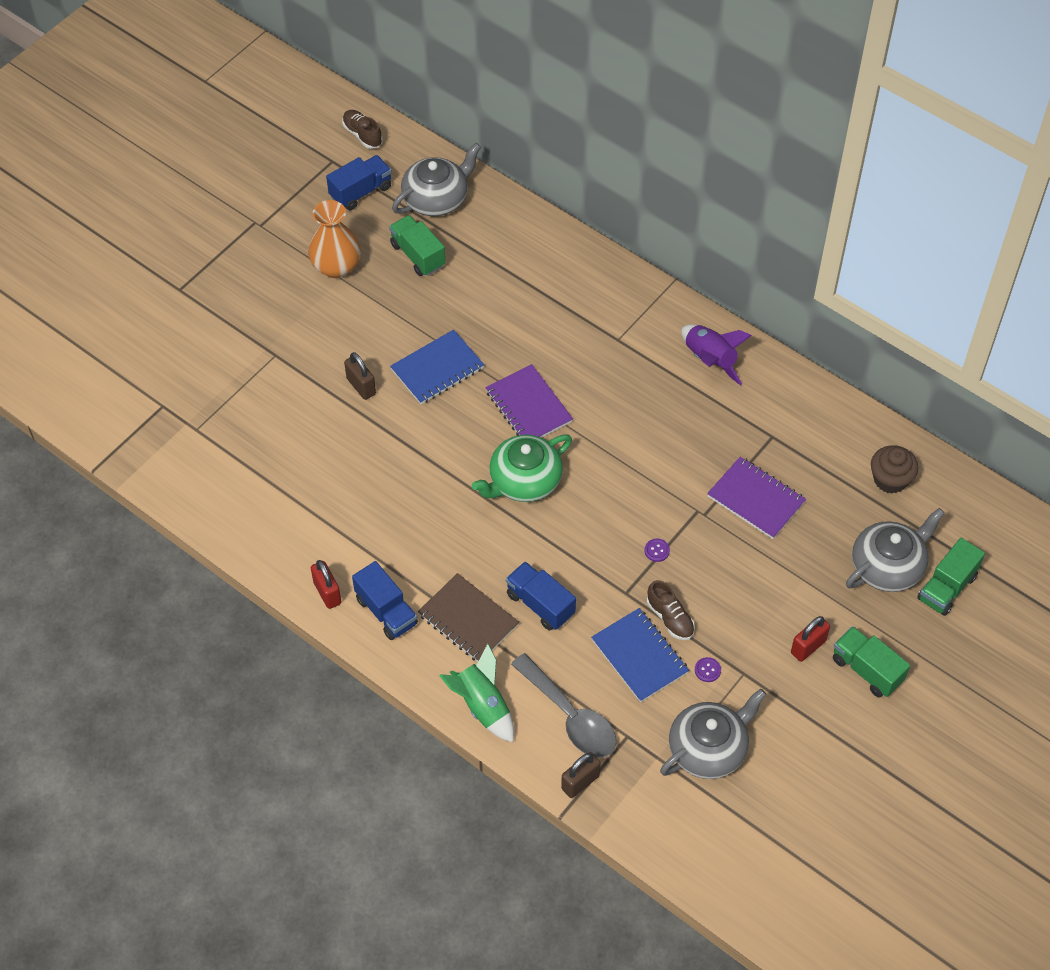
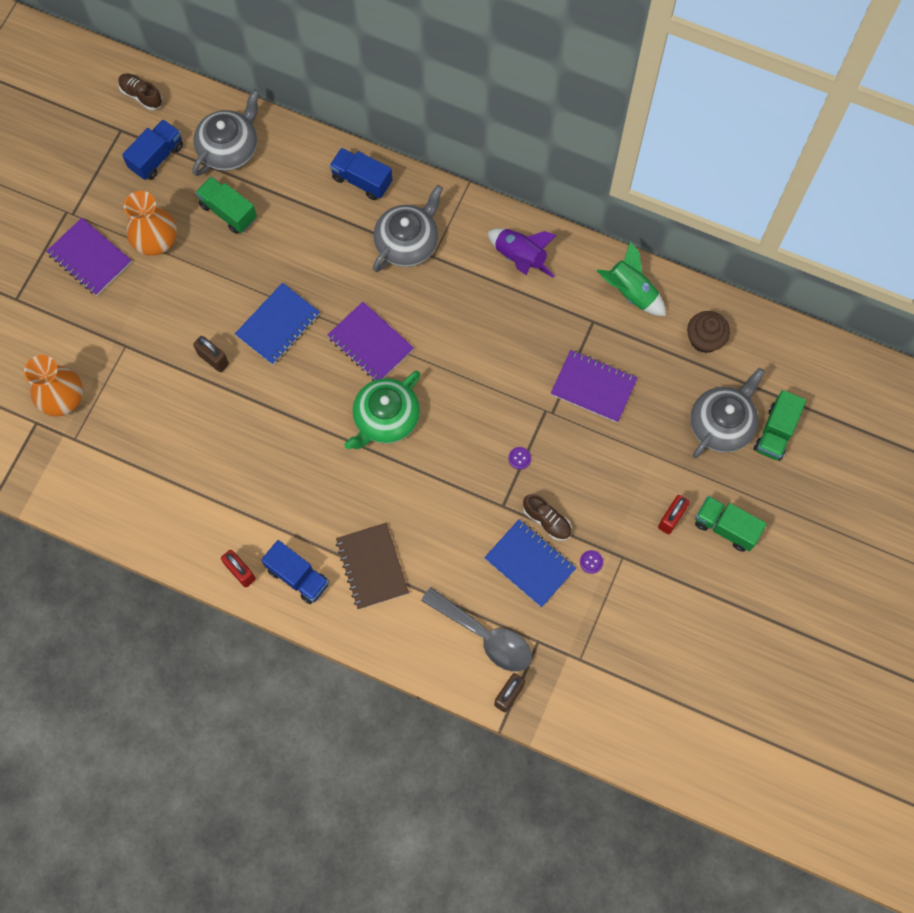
camera: 15 degrees left, 15 degrees up
(196, 390) = (63, 399): none -> orange vase
(265, 268) = (89, 258): none -> purple notebook
(468, 620) = (372, 567): brown notebook -> brown notebook turned 45 degrees clockwise
(482, 706) = (406, 645): green rocket -> green rocket (631, 292)
(540, 604) = (431, 535): blue truck -> blue truck (362, 180)
(708, 749) = (610, 635): grey teapot -> grey teapot (407, 242)

